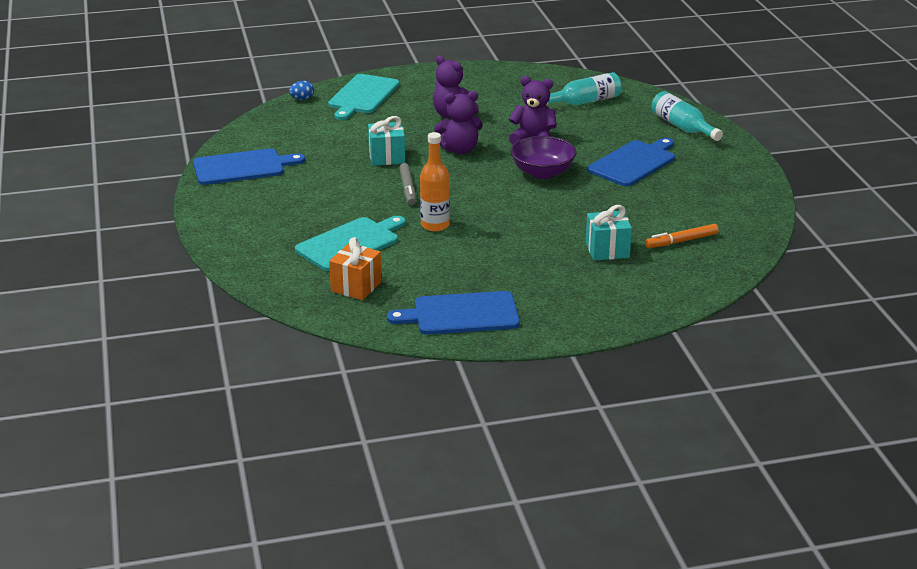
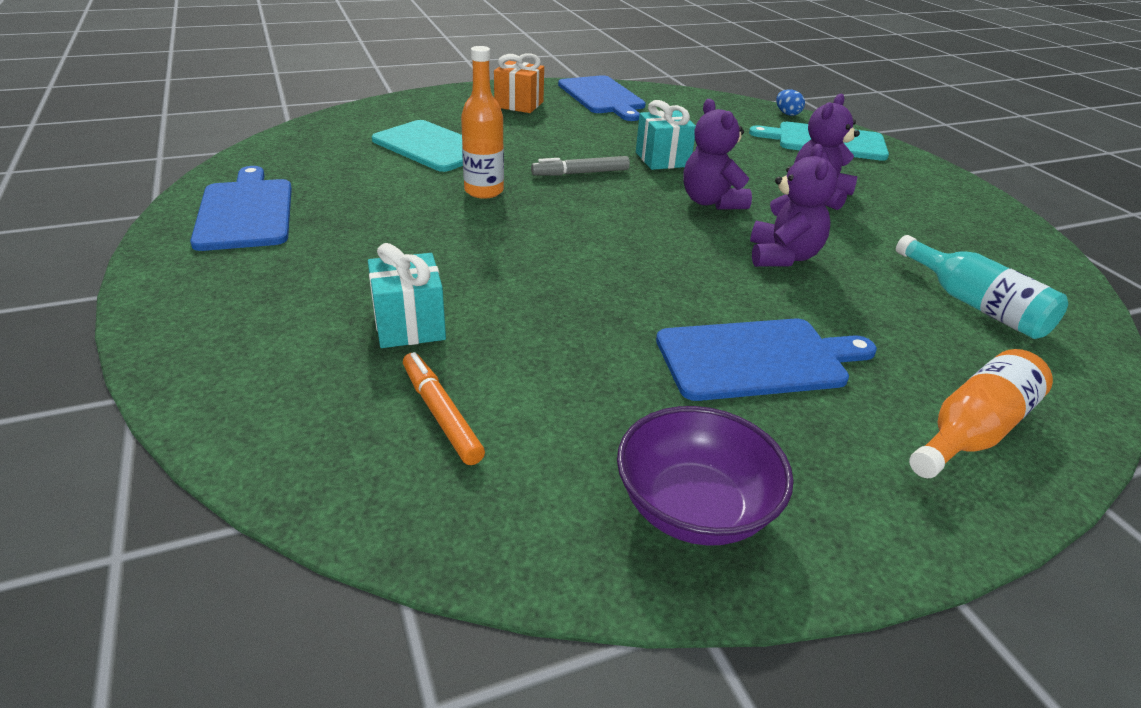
camera: 80 degrees right, 5 degrees up
(356, 286) = (333, 154): orange gift -> orange gift (519, 104)
(542, 173) = (669, 265): purple bowl -> purple bowl (694, 508)
(633, 163) = (757, 359): blue cutting board -> blue cutting board turned 45 degrees counterclockwise
(682, 127) = (972, 431): turquoise bottle -> orange bottle

